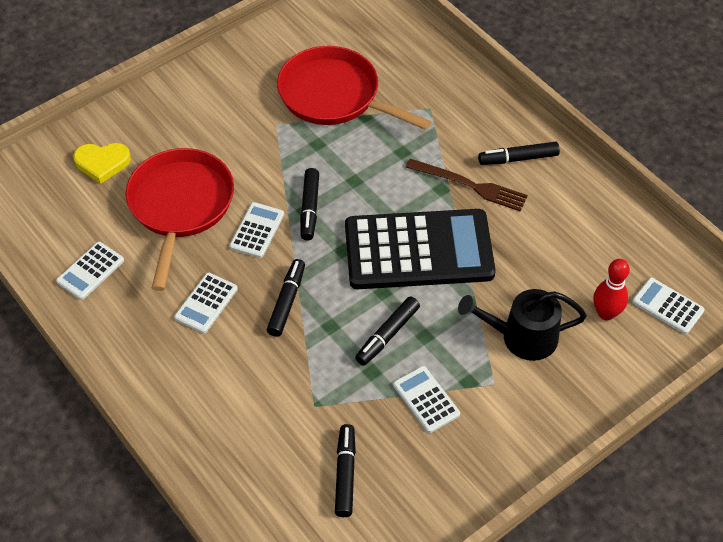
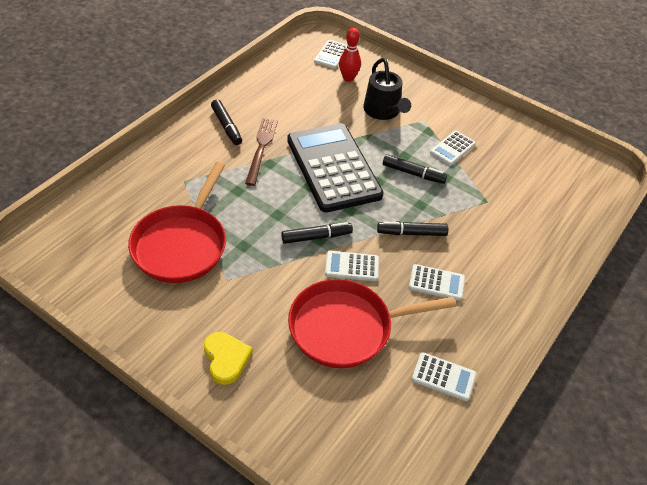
camera: 110 degrees left, 5 degrees down
(102, 163) = (316, 411): yellow heart -> yellow heart (226, 359)
(345, 474) = (526, 178): black marker -> none

